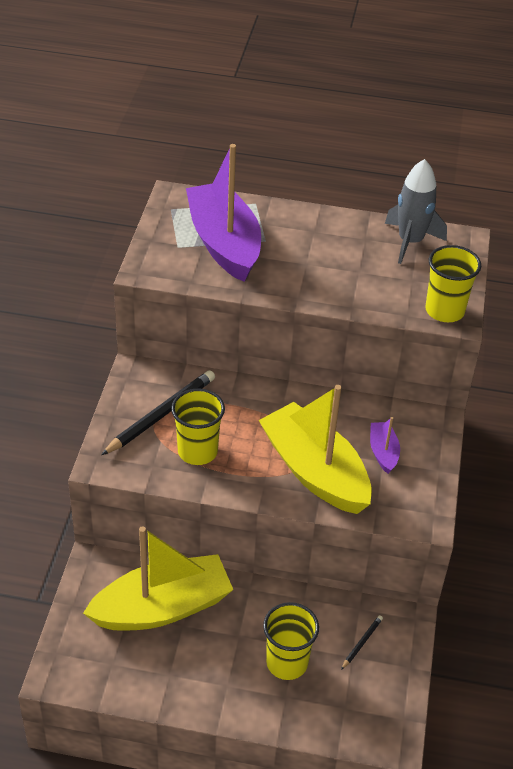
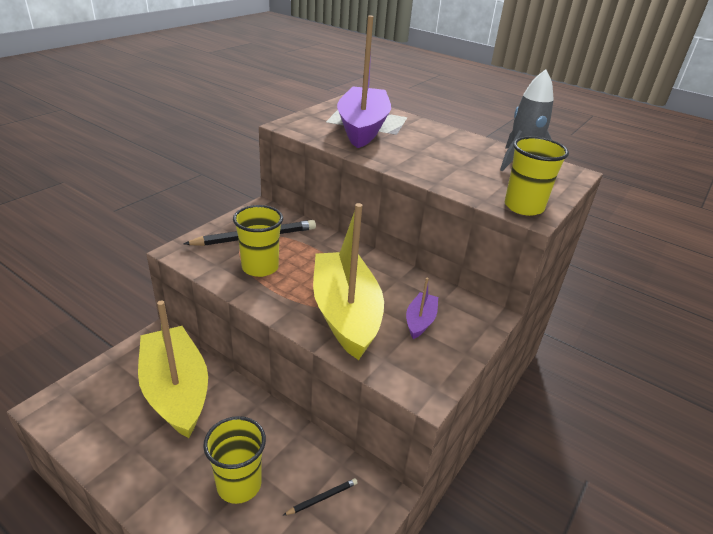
camera: 25 degrees right, 10 degrees down
(162, 607) = (176, 390): yellow boat -> yellow boat turned 120 degrees counterclockwise

